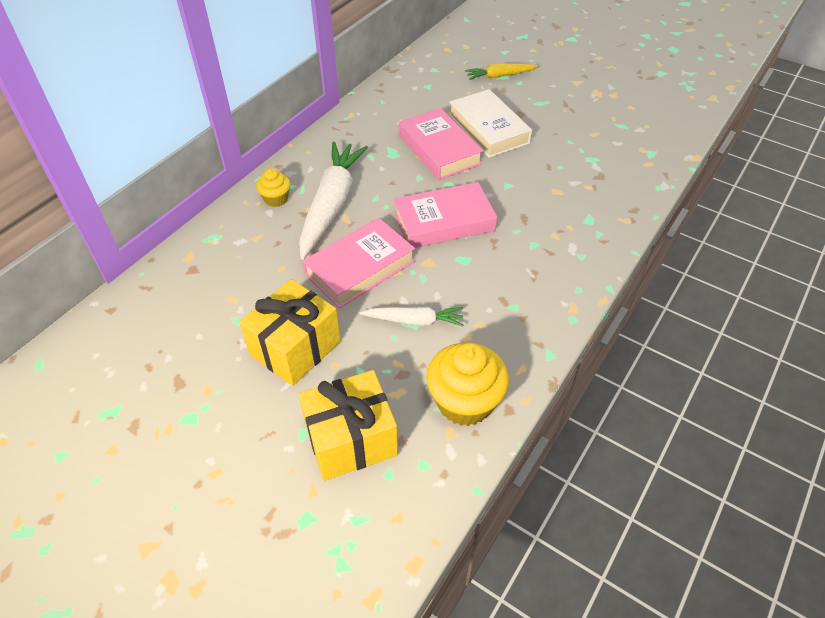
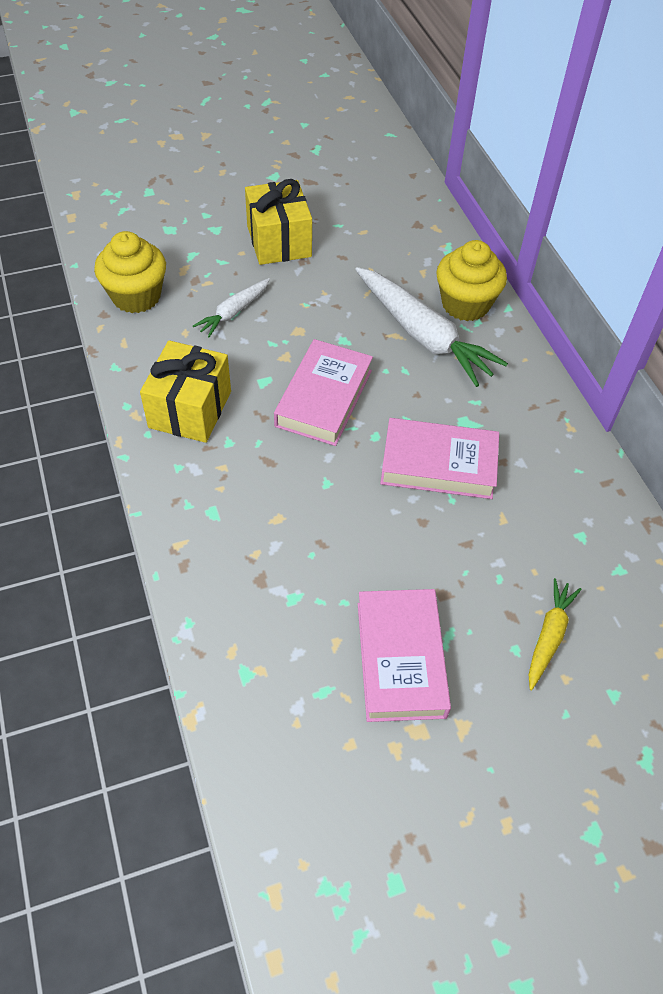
camera: 125 degrees right, 5 degrees up
(276, 199) = (465, 304): yellow cupcake -> yellow cupcake, size x1.84
(351, 439) = (176, 231): yellow gift -> yellow gift (190, 409)
(360, 267) = (323, 312): pink book -> pink book (401, 659)
(488, 129) = (438, 536): white book -> none

